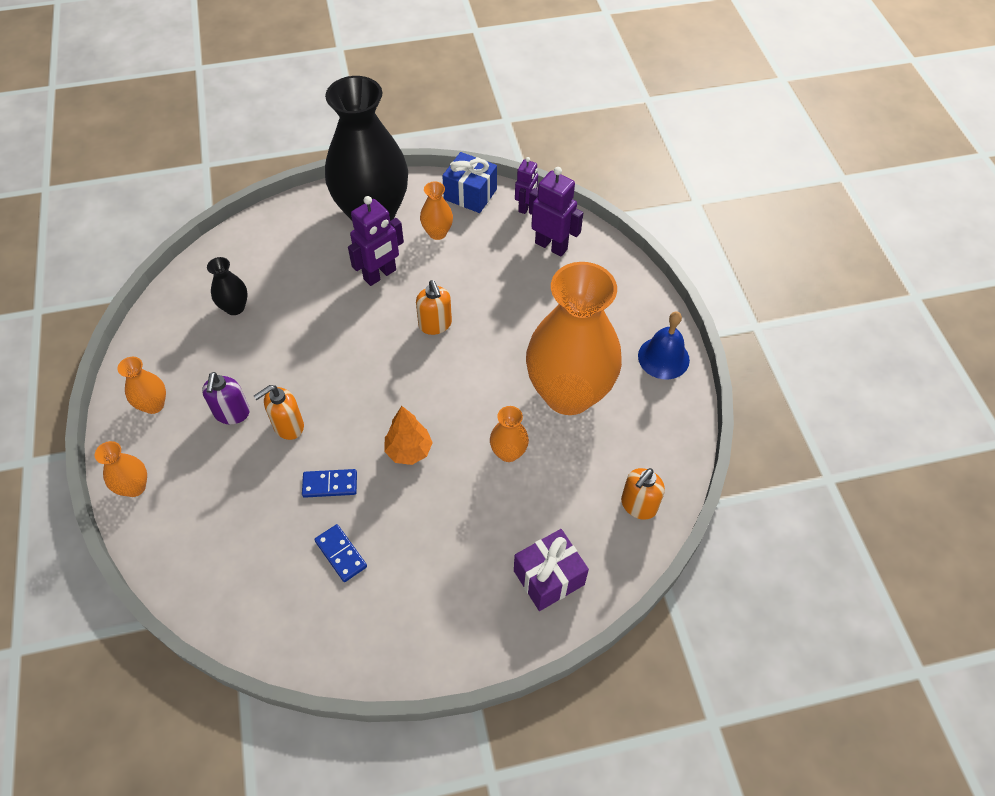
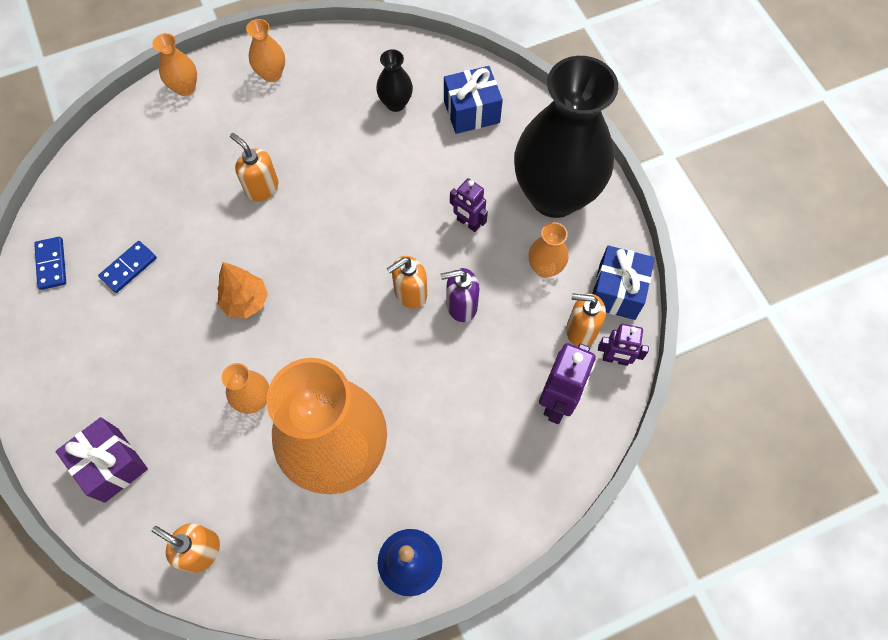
camera: 80 degrees right, 10 degrees up
(232, 413) = (270, 138): purple soap dispenser -> purple soap dispenser (461, 305)
(268, 254) = (471, 111): none -> blue gift
(330, 484) = (201, 240): blue domino -> blue domino (52, 264)
(380, 275) = (468, 223): purple robot -> purple robot, size x0.64
(497, 222) = (580, 330): none -> orange soap dispenser

